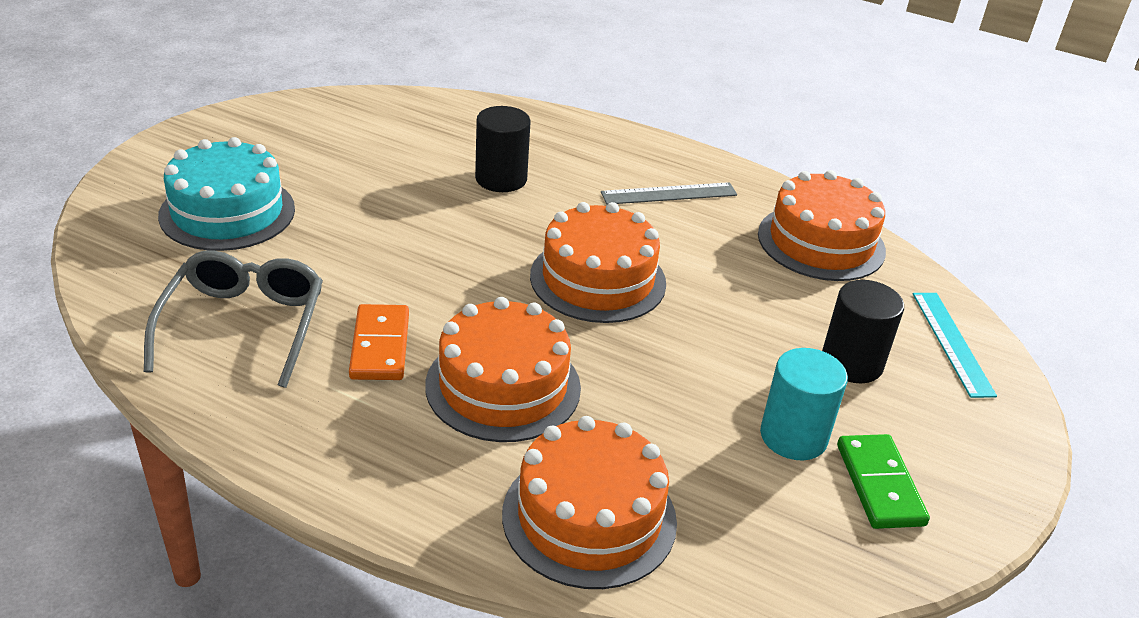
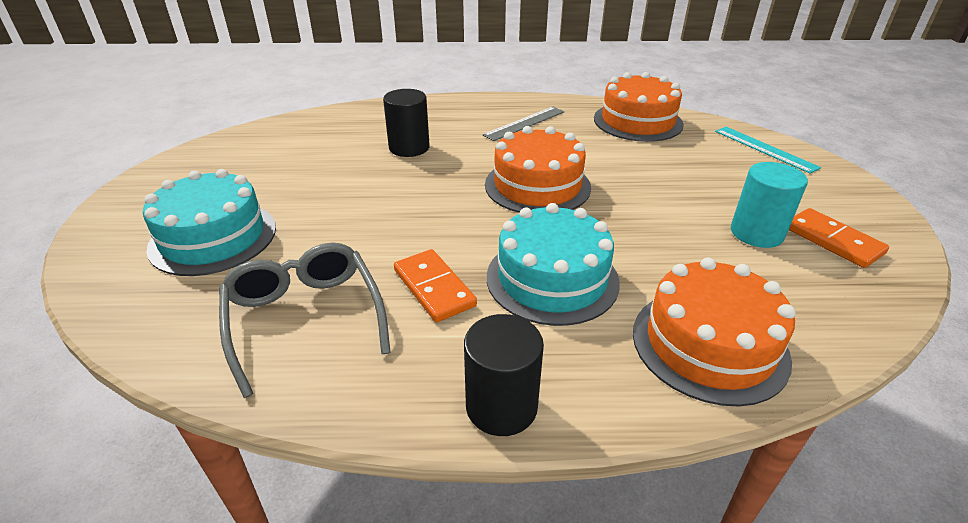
camera: 25 degrees left, 0 degrees up
(503, 386) = (552, 278): orange cake -> turquoise cake
(851, 363) = (732, 179): black cylinder -> black cylinder (501, 406)
(879, 484) = (832, 241): green domino -> orange domino

